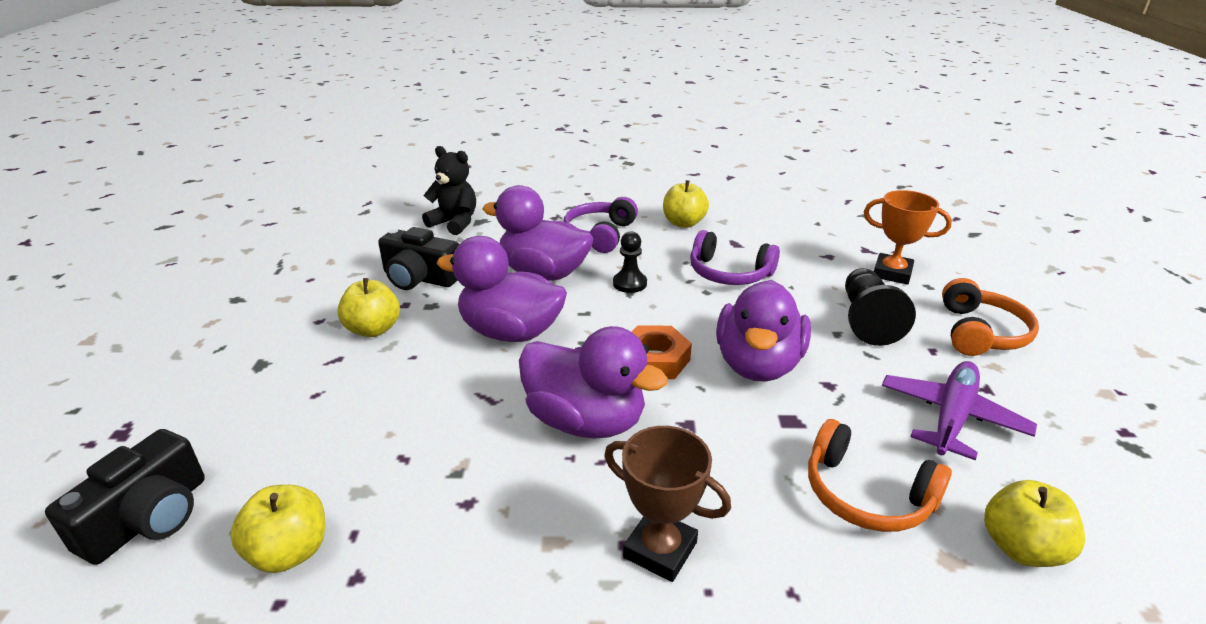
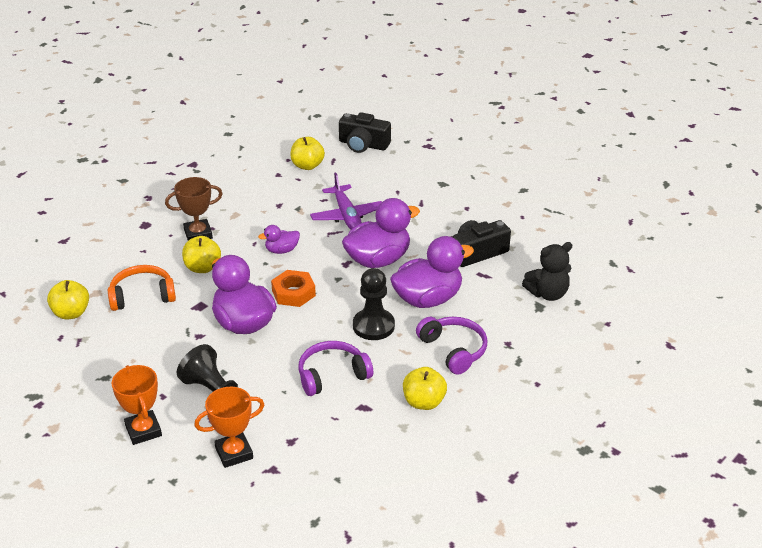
camera: 130 degrees right, 5 degrees up
(149, 518) = (363, 145): black camera -> black camera turned 45 degrees counterclockwise
(373, 329) = (436, 221): yellow apple -> yellow apple (202, 268)
(585, 421) = (281, 250): purple duck -> purple duck, size x0.49
(629, 283) = (373, 326): black pawn -> black pawn, size x1.59
(951, 417) = (128, 356): purple plane -> purple plane (347, 216)
(980, 332) = (143, 430): orange headphones -> orange trophy

